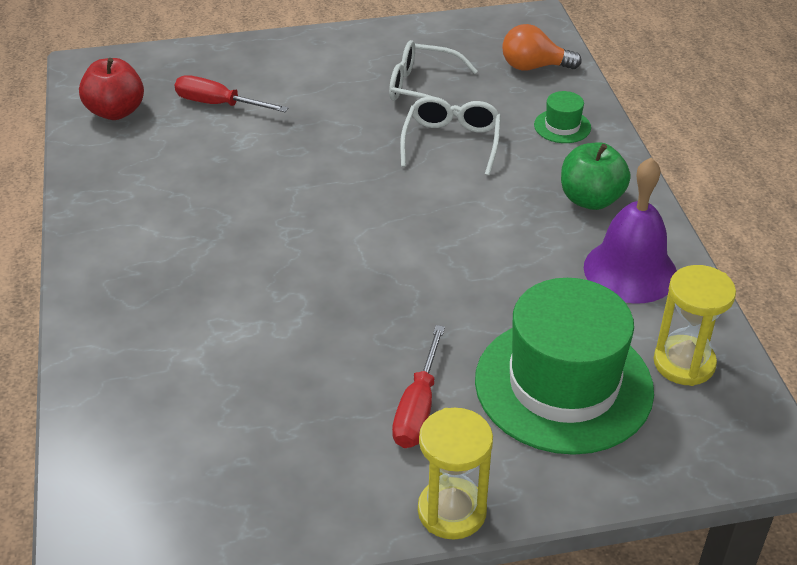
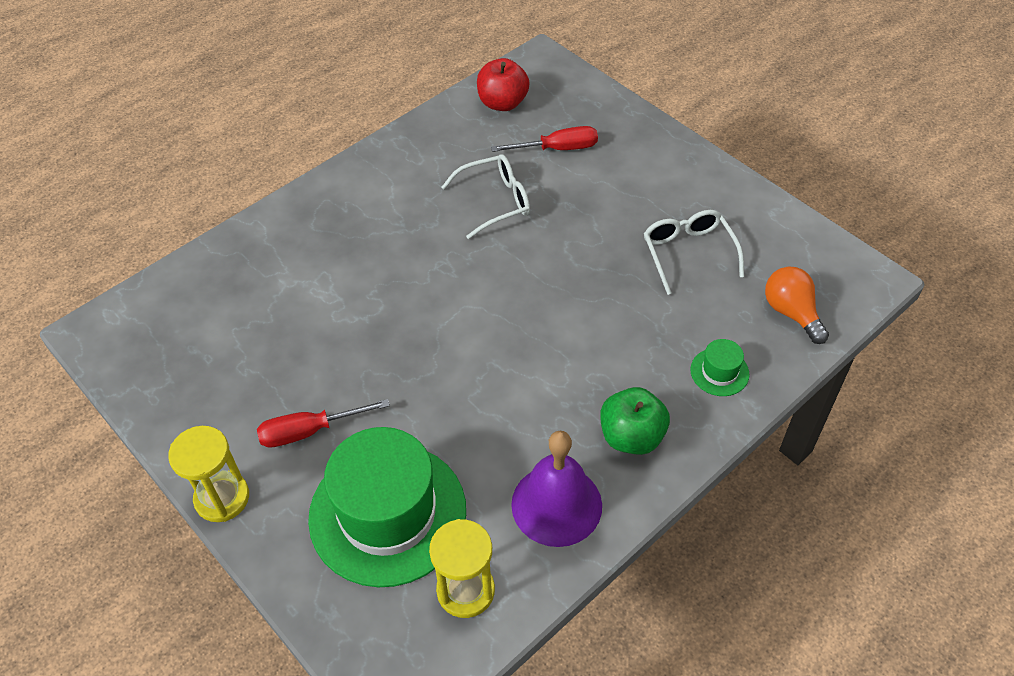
camera: 60 degrees right, 10 degrees up
(218, 104) = (557, 149): red screwdriver -> red screwdriver turned 90 degrees clockwise
(451, 142) = (630, 307): white glasses -> white glasses (495, 201)

